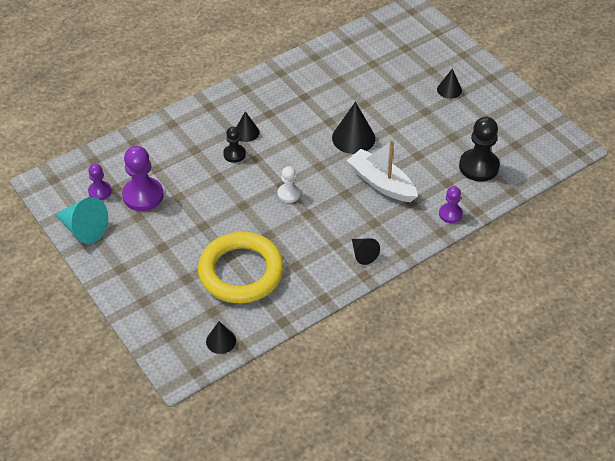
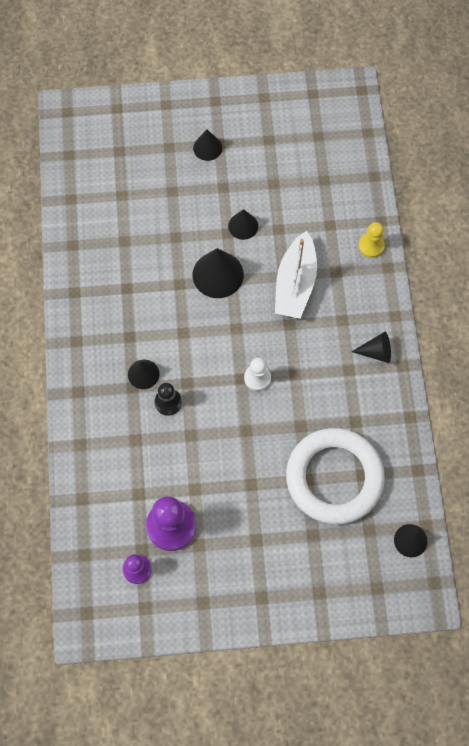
camera: 60 degrees left, 20 degrees up
(84, 229) = (183, 611): turquoise cone -> none
(241, 272) = (334, 477): yellow ring -> white ring
(381, 183) = (295, 284): white boat -> white boat turned 60 degrees counterclockwise
(403, 135) = (243, 226): none -> black cone
(450, 214) = (371, 246): purple pawn -> yellow pawn
(478, 166) = (326, 185): black pawn -> none

